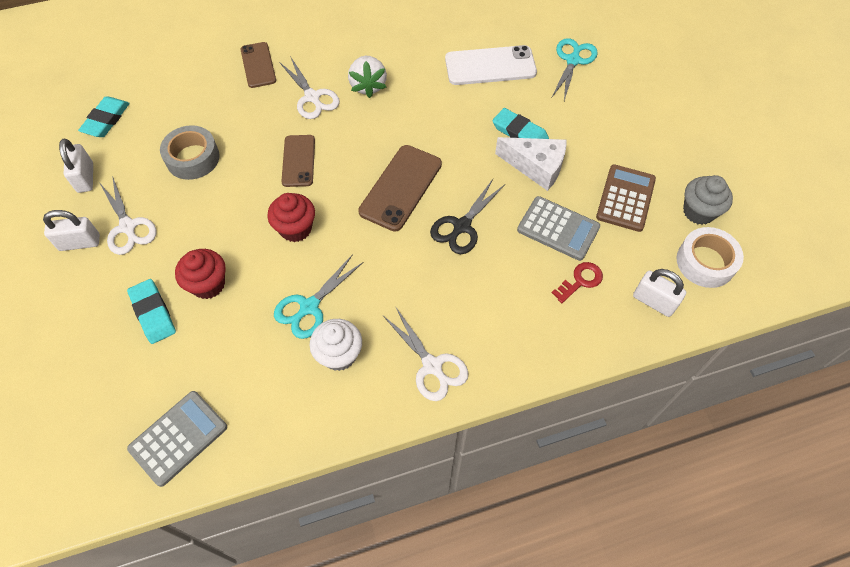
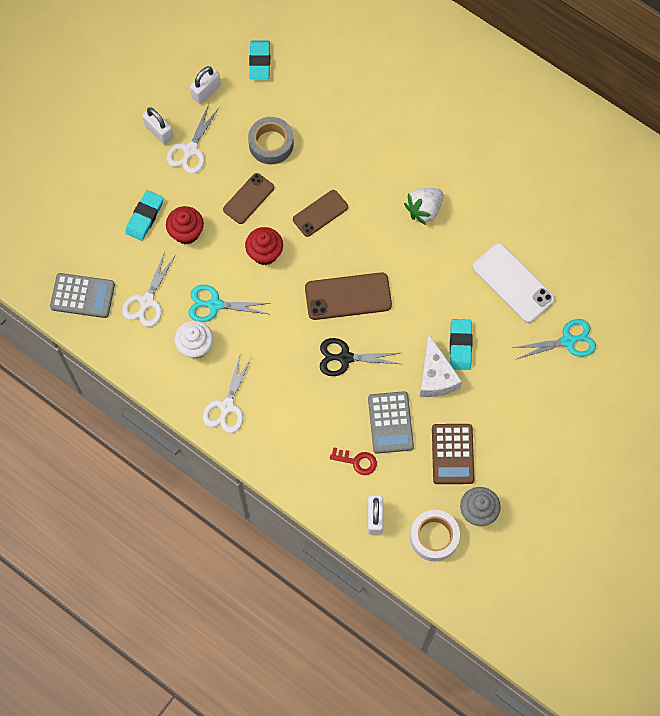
camera: 55 degrees right, 10 degrees up
(106, 120) = (259, 61): turquoise eraser -> turquoise eraser turned 75 degrees counterclockwise
(258, 65) = (384, 119): brown phone -> brown phone (248, 198)
(312, 97) = (383, 179): white scissors -> white scissors (147, 301)
(625, 198) = (452, 454): brown calculator -> brown calculator turned 105 degrees clockwise

